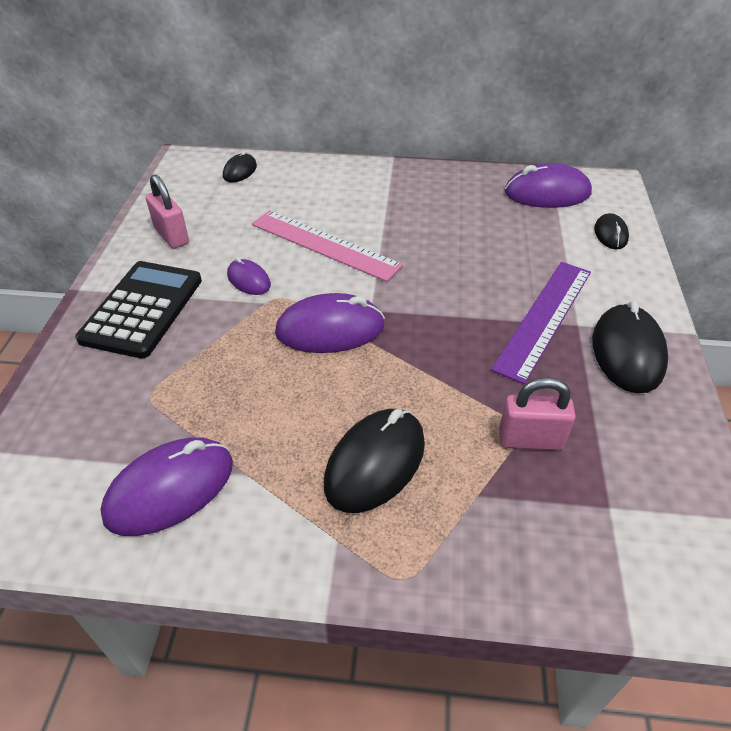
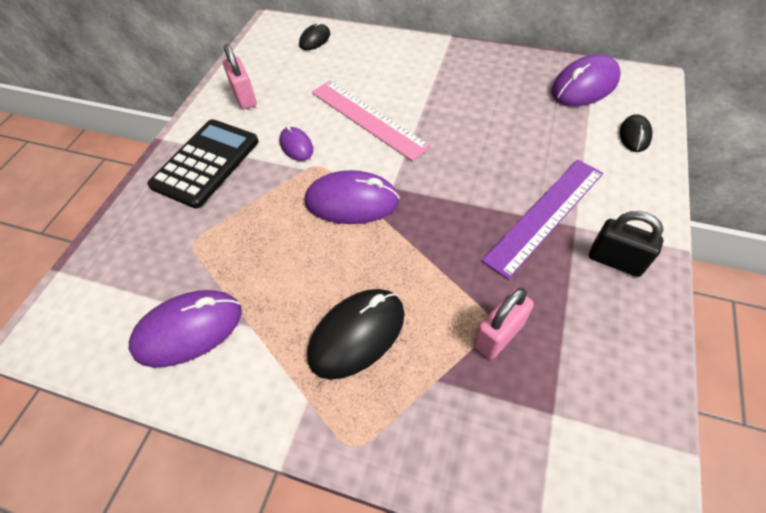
camera: 15 degrees right, 10 degrees up
(530, 440) = (498, 335): pink padlock -> pink padlock turned 60 degrees counterclockwise
(547, 193) = (584, 86): purple mouse -> purple mouse turned 45 degrees counterclockwise
(627, 352) = (615, 261): black mouse -> black padlock

